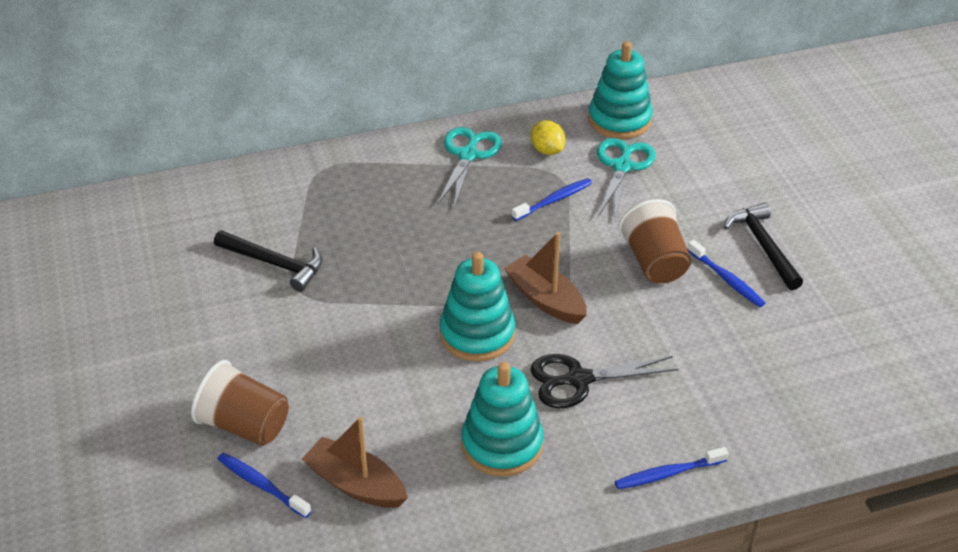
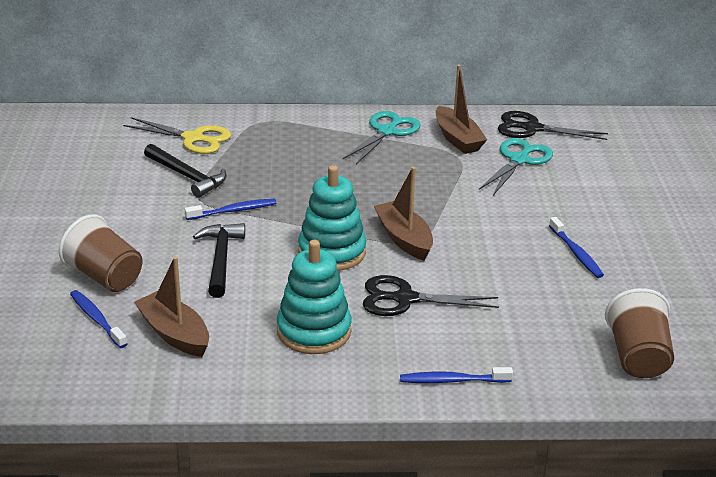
camera: 15 degrees right, 10 degrees down
(257, 208) = (193, 138): none -> yellow scissors
(547, 150) = (457, 139): yellow lemon -> brown boat
(554, 200) = (446, 173): blue toothbrush -> blue toothbrush (233, 211)
(619, 120) = (532, 128): turquoise stacking toy -> black scissors
(654, 262) = (515, 230): brown cup -> brown cup (637, 357)
(763, 246) = (622, 235): black hammer -> black hammer (221, 259)

